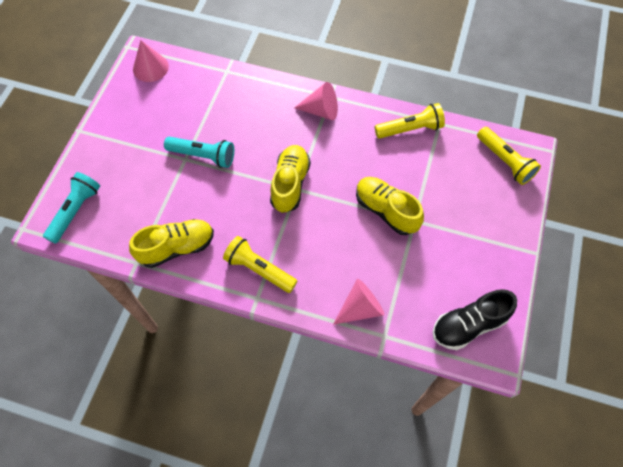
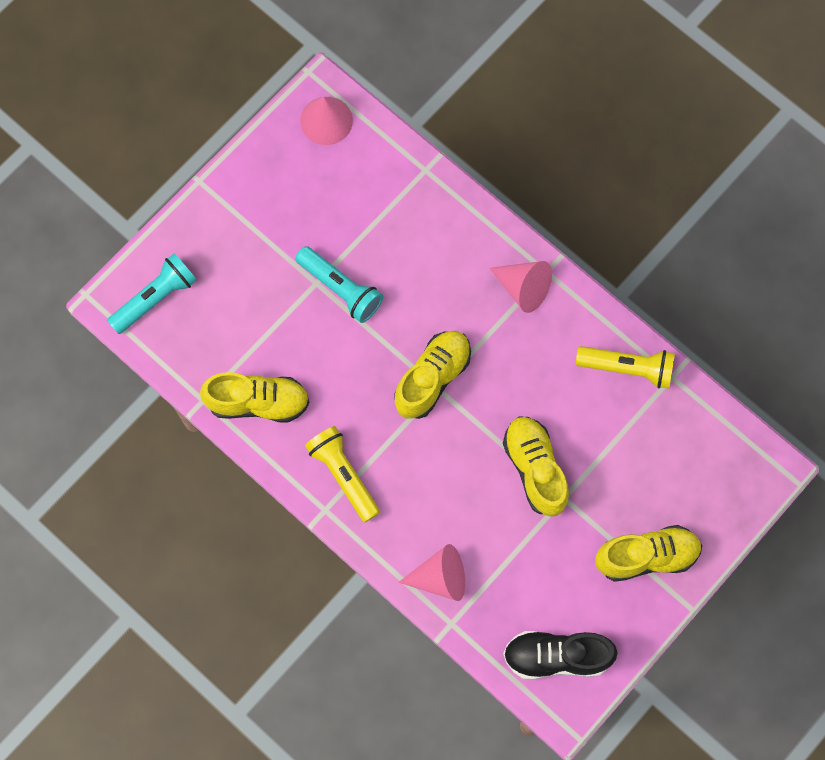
camera: 25 degrees right, 10 degrees up
(488, 233) = (647, 556): none -> yellow shoe
(504, 161) = (726, 470): yellow flashlight -> none

